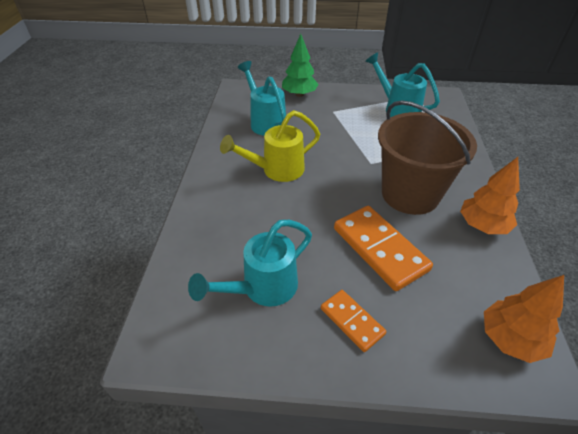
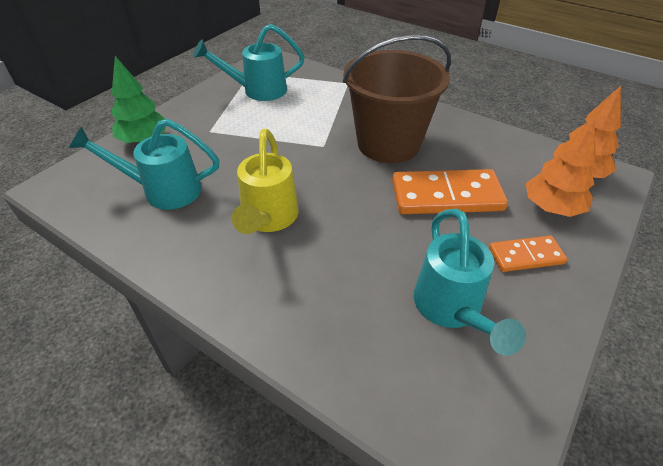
camera: 60 degrees left, 0 degrees up
(482, 225) = (455, 125): orange tree -> orange tree (551, 208)

